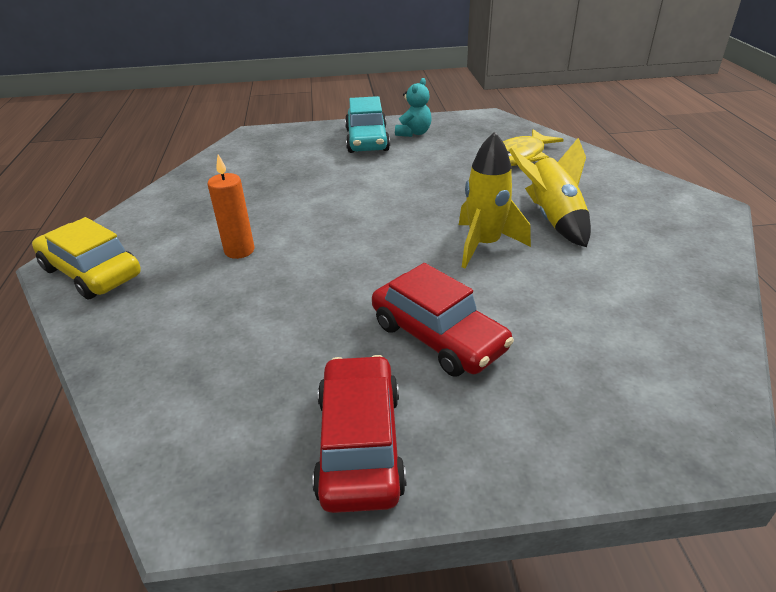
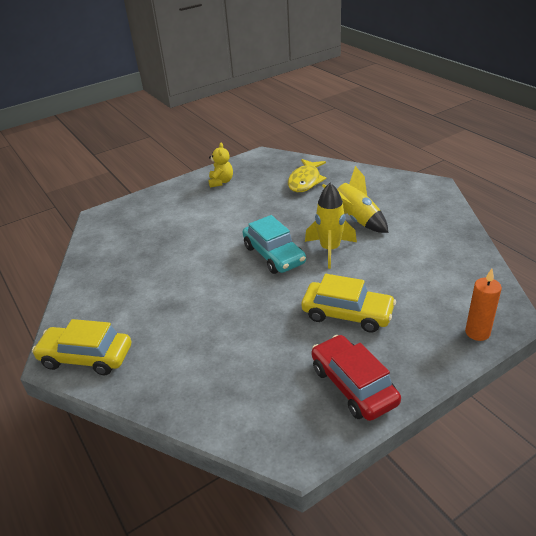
camera: 25 degrees left, 0 degrees up
(239, 250) = (179, 305): orange candle -> orange candle (477, 332)
(367, 140) = (192, 196): turquoise car -> turquoise car (274, 255)
(414, 133) = (221, 182): turquoise teddy bear -> yellow teddy bear
(438, 336) = (347, 314): red car -> yellow car

